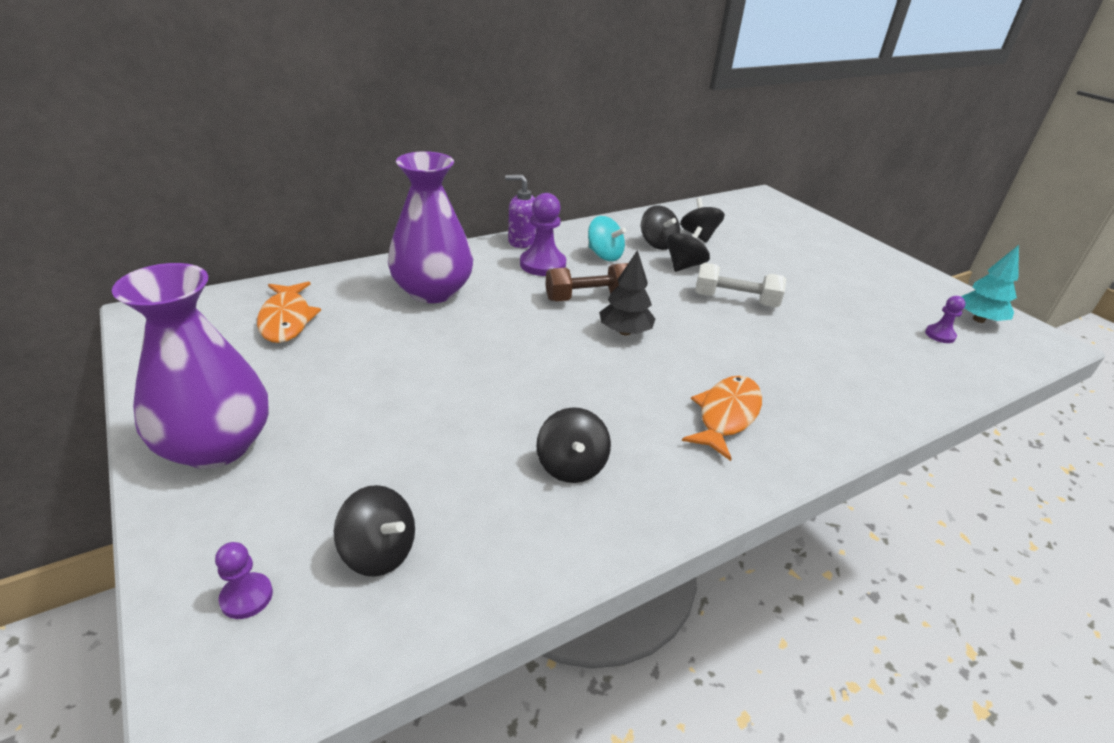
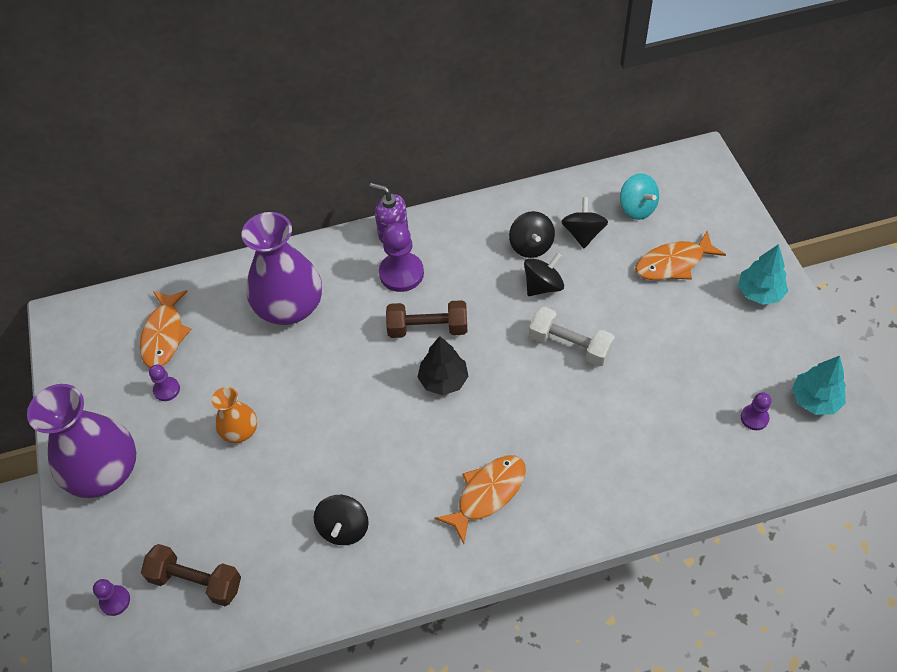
camera: 20 degrees right, 20 degrees up
(297, 362) = (166, 389): none -> purple pawn
(379, 552) = (196, 581): black spinning top -> brown dumbbell
(402, 390) = (240, 431): none -> orange vase
(604, 255) = (467, 262): turquoise spinning top -> turquoise spinning top (637, 208)
(788, 248) = (673, 263): none -> orange fish
(873, 261) = (759, 292): none -> turquoise tree

